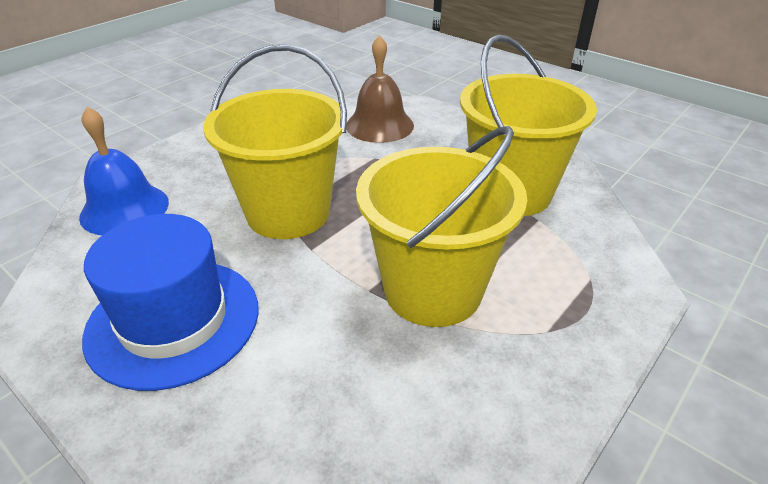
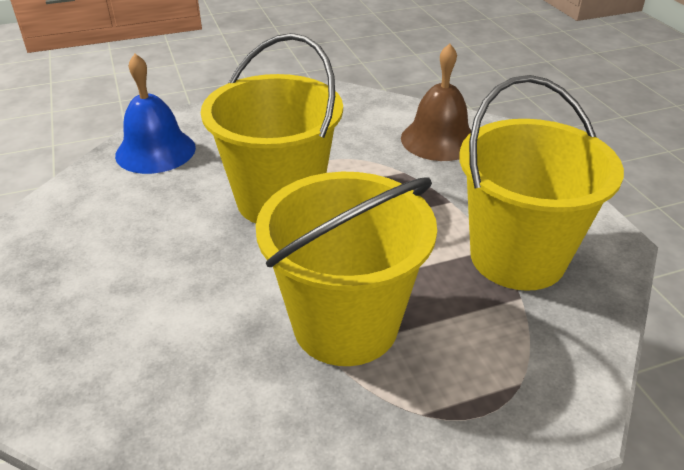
camera: 30 degrees right, 0 degrees up
(173, 321) = (117, 261): blue hat -> none

